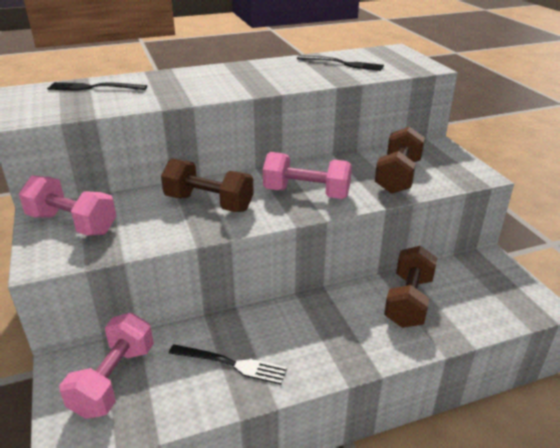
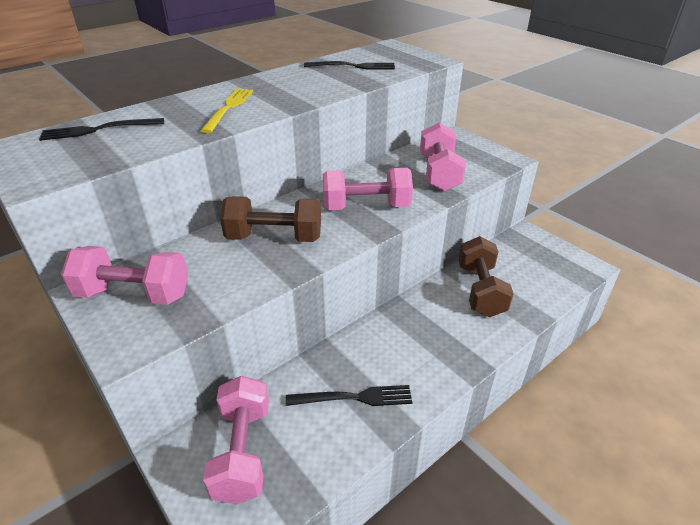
camera: 20 degrees left, 5 degrees up
(205, 85) = (229, 108): none -> yellow fork
(398, 176) = (439, 173): brown dumbbell -> pink dumbbell

